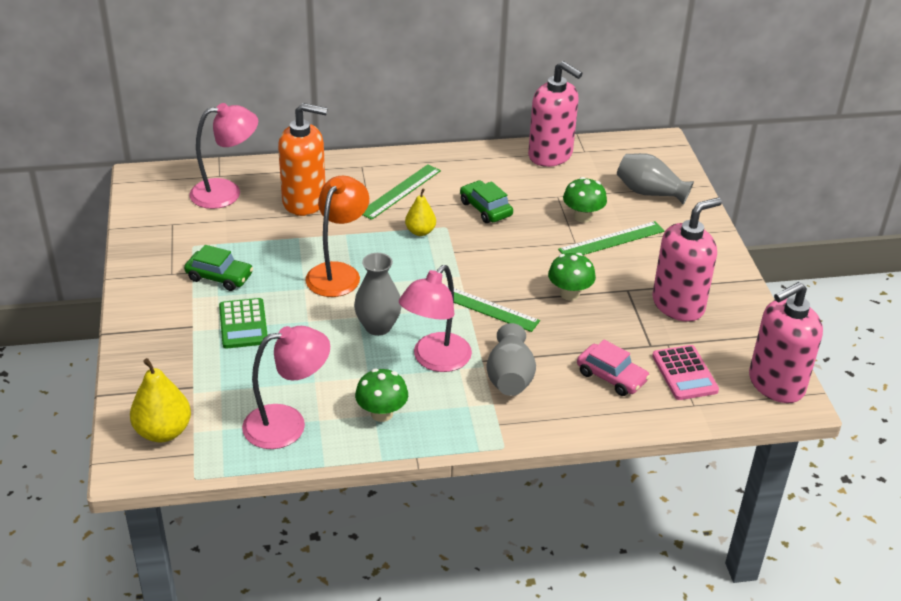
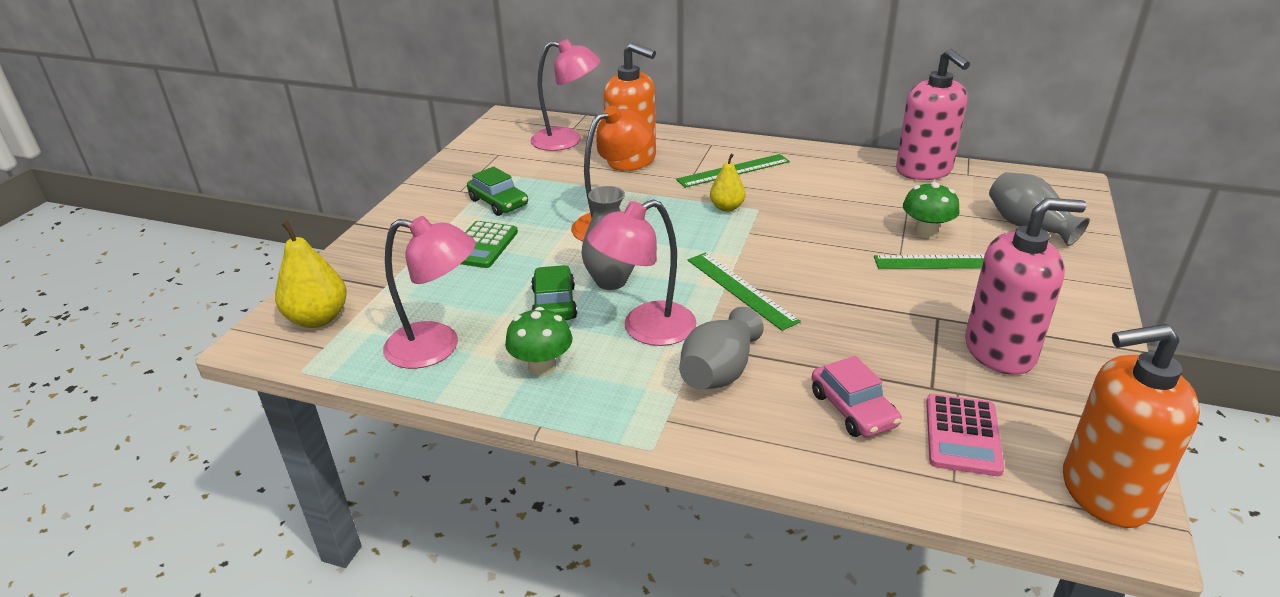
camera: 30 degrees right, 5 degrees down
(485, 209) = (814, 202): green car -> green car (554, 303)
(569, 294) = (858, 303): green mushroom -> none
(775, 384) = (1104, 492): pink soap dispenser -> orange soap dispenser

